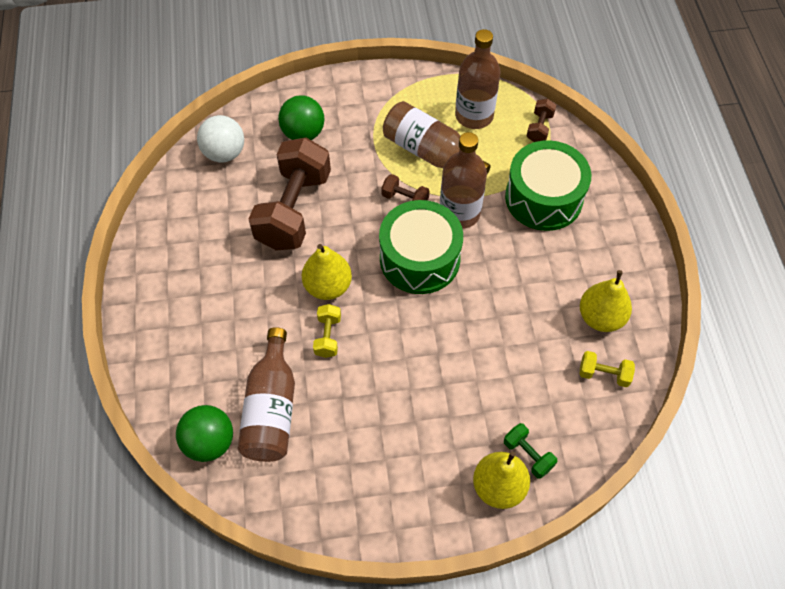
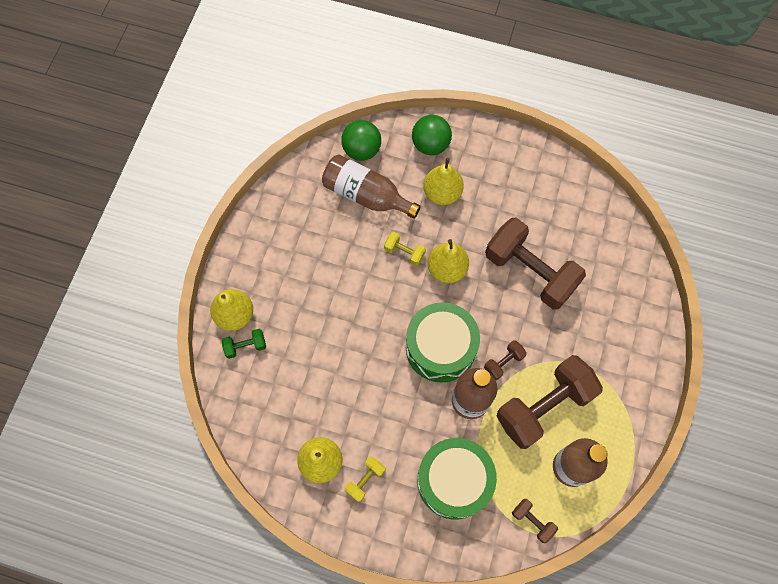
camera: 115 degrees right, 10 degrees up
(224, 153) = (611, 240): white ball -> none
(234, 327) = (442, 193): none -> yellow pear
(303, 133) = (608, 309): green ball -> green ball (430, 145)
(430, 153) = (544, 406): brown bottle -> brown dumbbell
(604, 374) = (274, 435): yellow dumbbell -> yellow dumbbell (365, 480)

